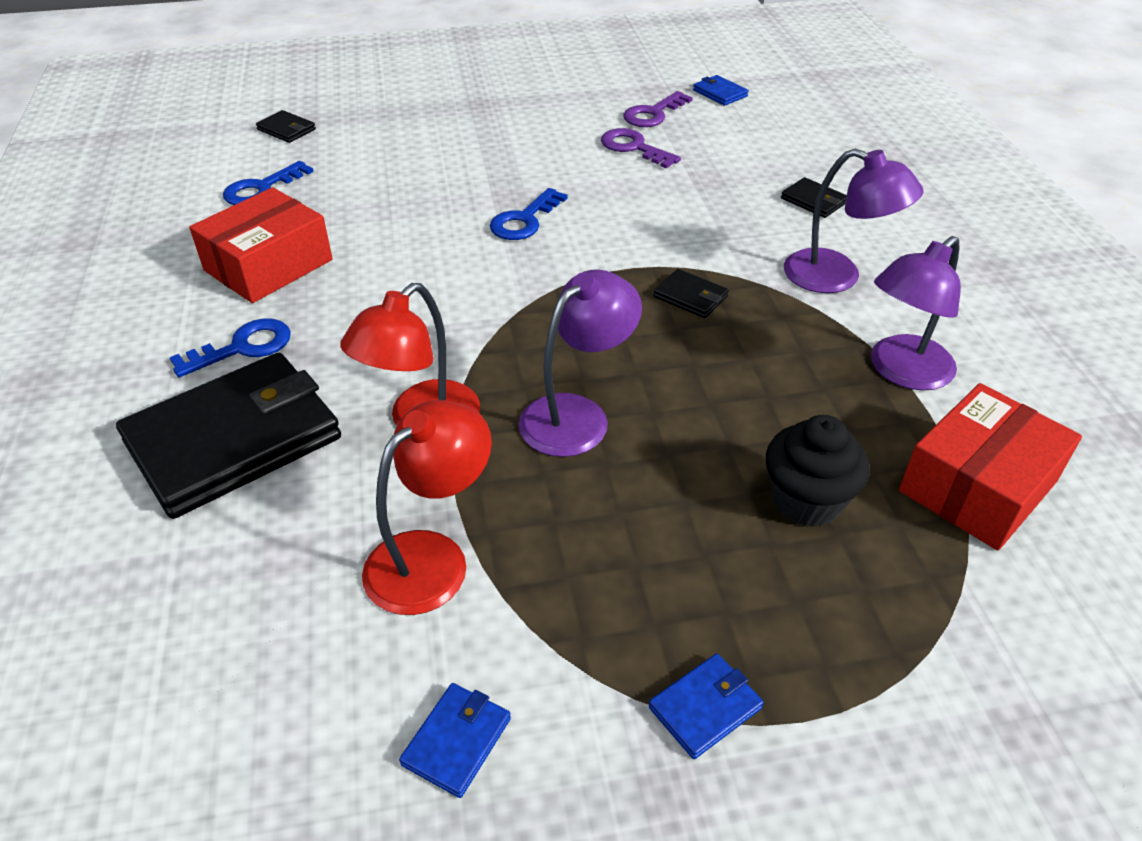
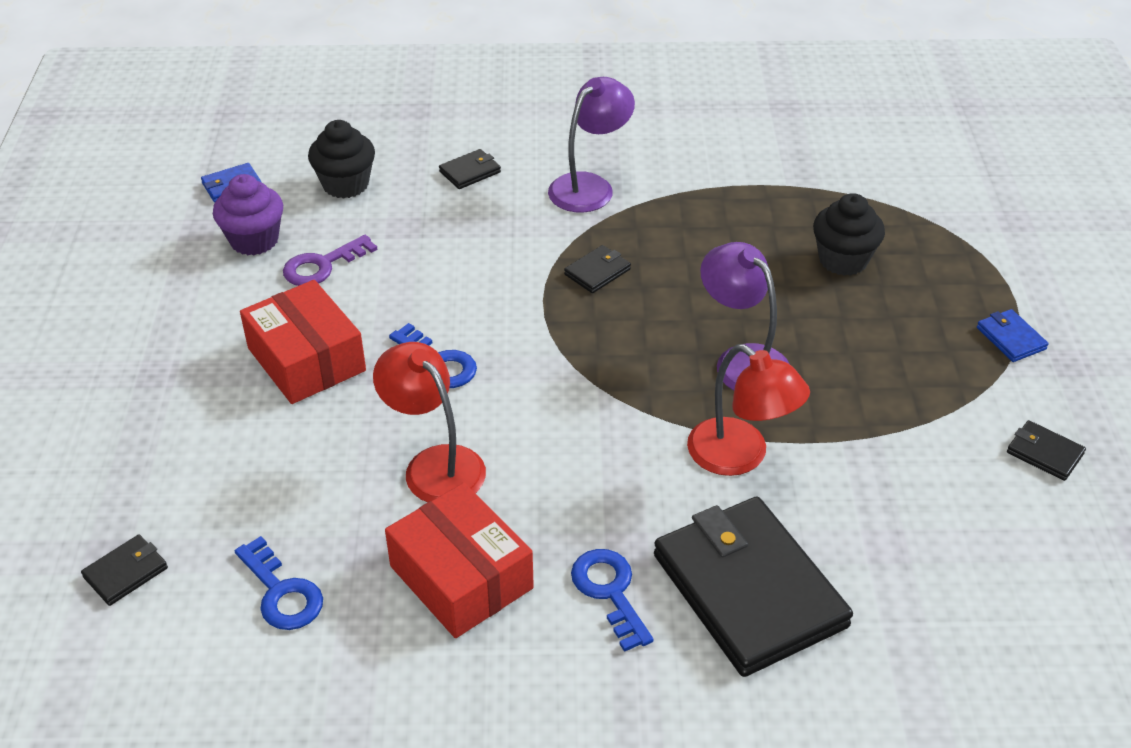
camera: 80 degrees left, 0 degrees up
(432, 557) = (892, 458): red lamp -> red lamp (434, 464)
(457, 741) = (1044, 453): blue wallet -> black wallet
(653, 114) = (254, 240): purple key -> purple cupcake
(752, 141) = (345, 184): none -> black cupcake
(902, 372) = (715, 184): purple lamp -> none
(977, 486) = (833, 184): red box -> red box (306, 359)

